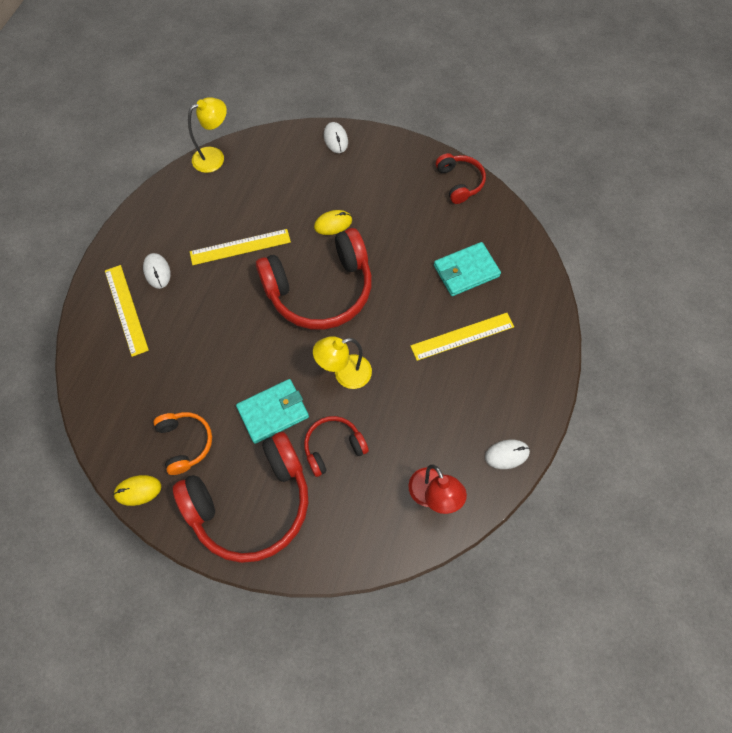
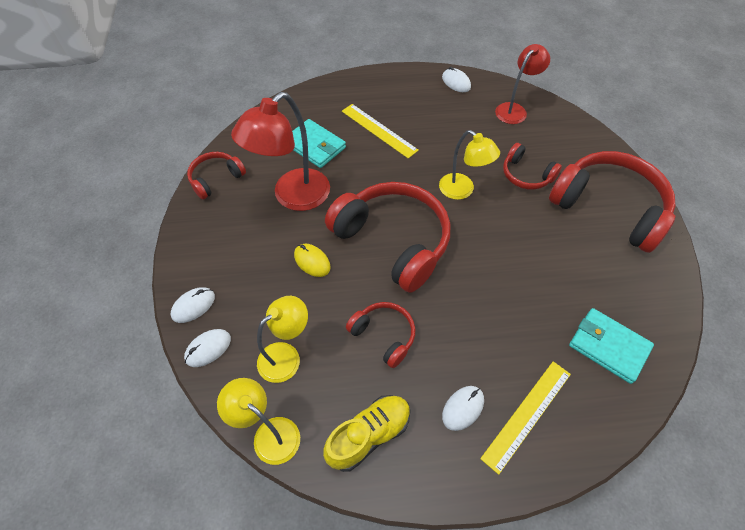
camera: 115 degrees left, 10 degrees down
(138, 490) = (672, 293): yellow mouse -> none
(178, 209) = (369, 435): none -> yellow shoe
(185, 443) = (606, 278): orange headphones -> none
(240, 247) = (384, 335): yellow ruler -> red headphones
(262, 182) = (286, 356): none -> yellow lamp
(273, 412) = (530, 226): turquoise wallet -> turquoise wallet (608, 346)
(295, 140) = (208, 348): none -> white mouse
(409, 232) = (293, 197): none -> red lamp

